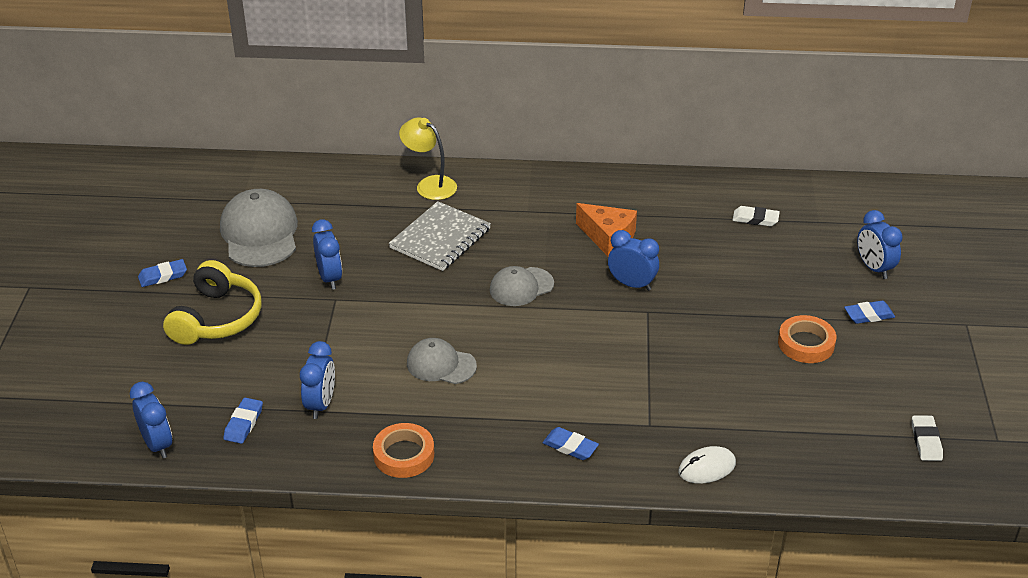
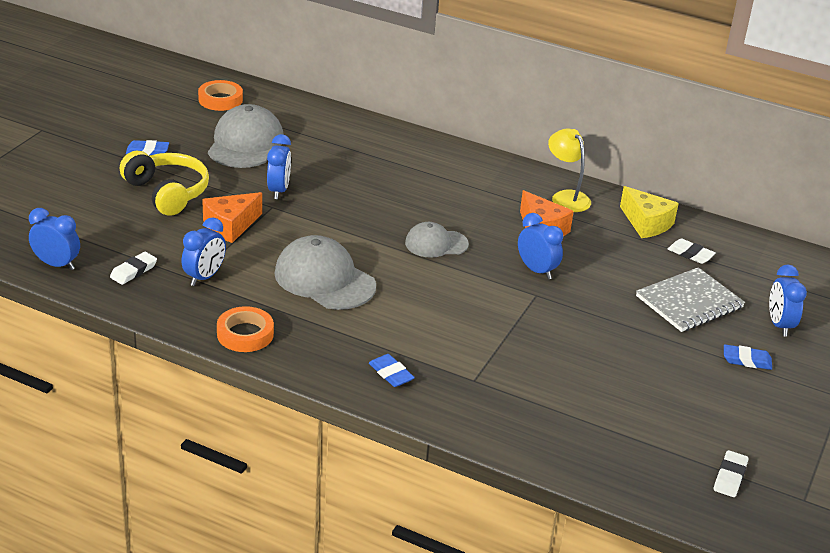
camera: 20 degrees right, 5 degrees down
(157, 444) = (57, 264): blue clock -> blue clock turned 60 degrees counterclockwise
(217, 318) = (167, 192): yellow headphones -> yellow headphones turned 75 degrees counterclockwise
(243, 423) = (133, 271): blue eraser -> white eraser
(308, 336) = (230, 226): none -> orange cheese
(429, 185) = (412, 148): yellow lamp -> yellow lamp (566, 197)
(440, 238) = (392, 189): grey notebook -> grey notebook (689, 302)
(441, 365) = (324, 279): grey cap -> grey cap, size x1.65
(697, 198) = (646, 223): none -> yellow cheese
(706, 468) = (502, 429): white mouse -> none
(806, 343) = (667, 364): orange tape -> orange tape (220, 100)

